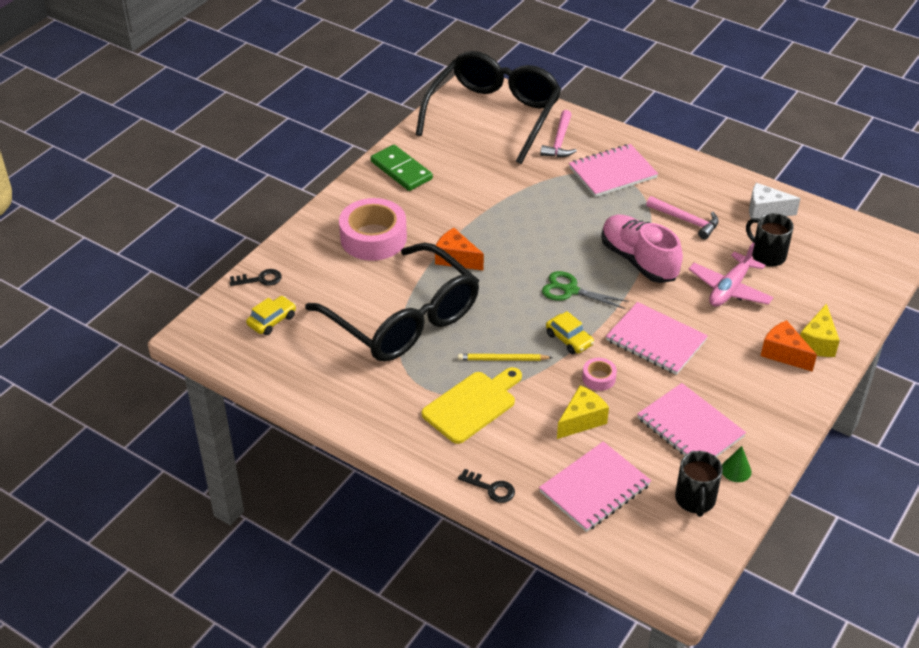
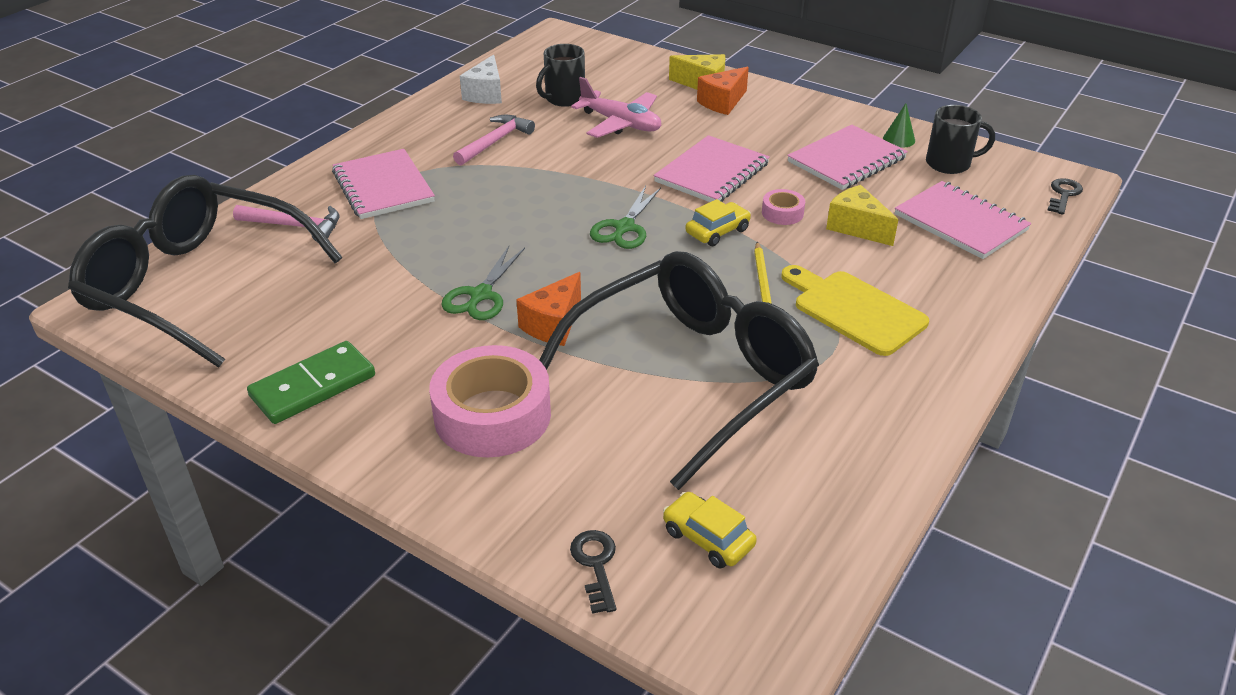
camera: 90 degrees left, 5 degrees down
(486, 226) = (480, 295): none -> green scissors
(491, 488) = (993, 296): black key -> black key (1063, 195)
(638, 260) = (567, 177): pink shoe -> none

